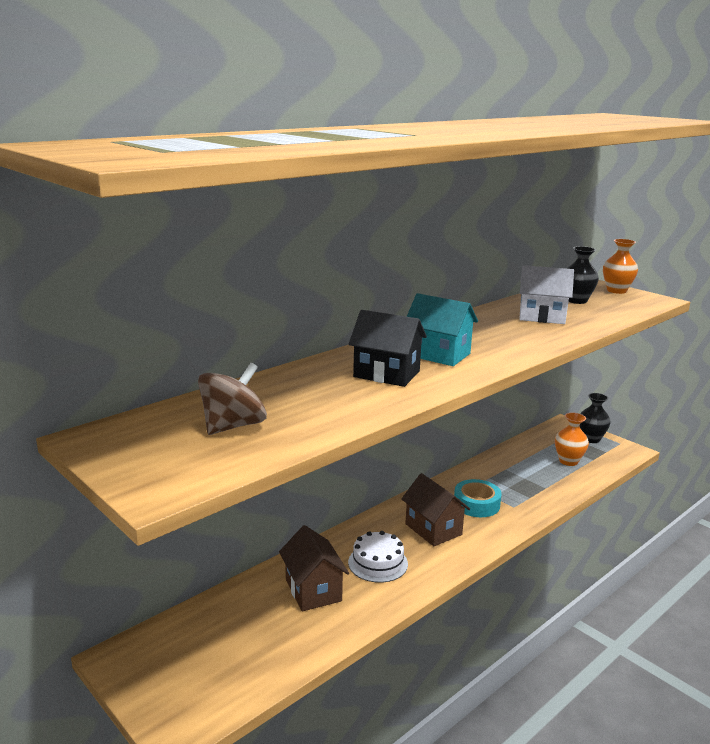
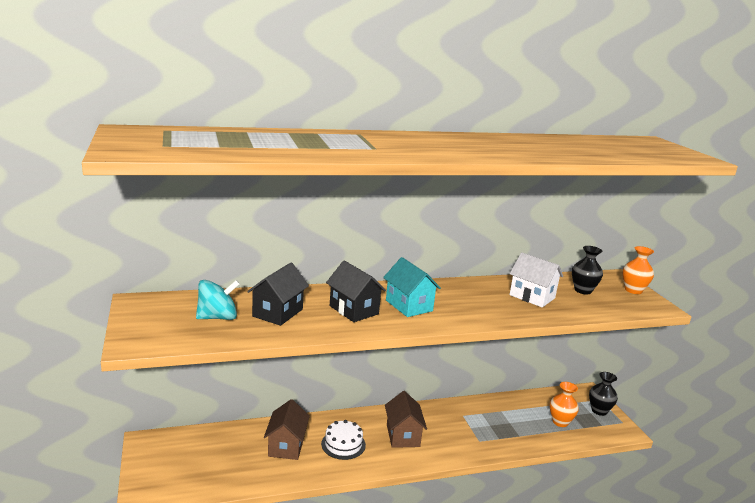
camera: 25 degrees right, 0 degrees up
(233, 426) = (218, 317): brown spinning top -> turquoise spinning top
(303, 400) = (278, 313): none -> black house
(476, 504) = (452, 429): turquoise tape -> none

